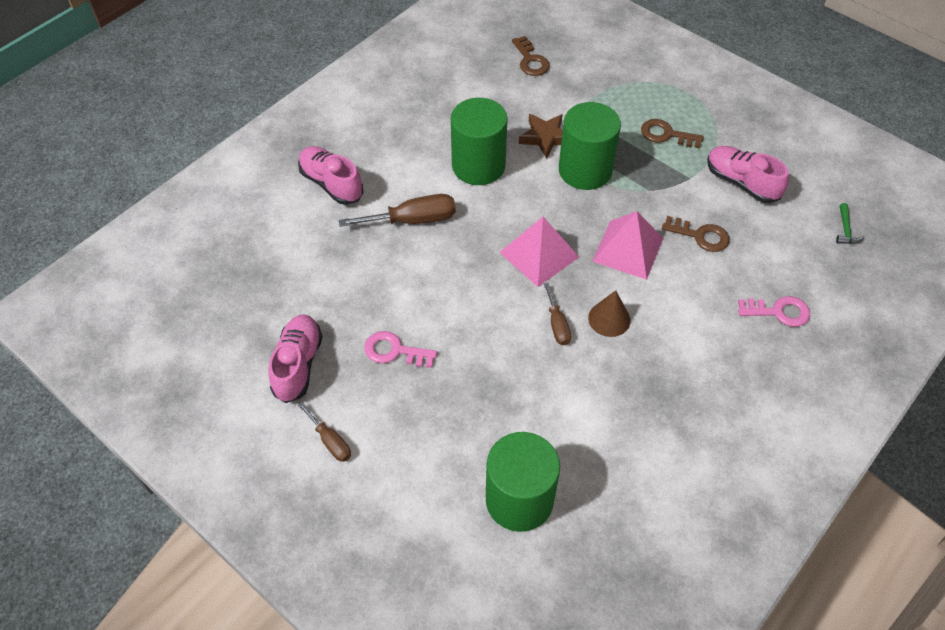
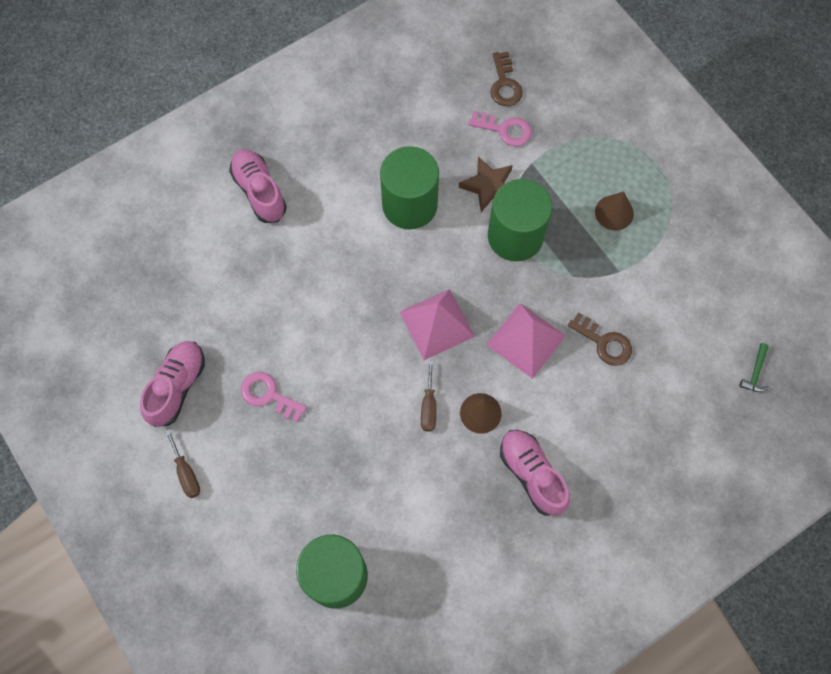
camera: 15 degrees right, 15 degrees up
(413, 220) = (326, 253): brown screwdriver -> none
(666, 134) = (614, 212): brown key -> brown cone
(741, 183) = (670, 290): pink shoe -> pink shoe (532, 474)
(779, 312) = (649, 448): pink key -> pink key (505, 130)

